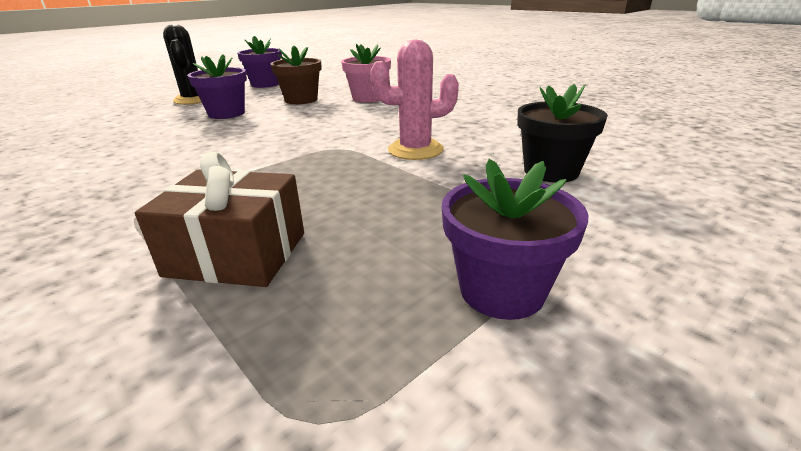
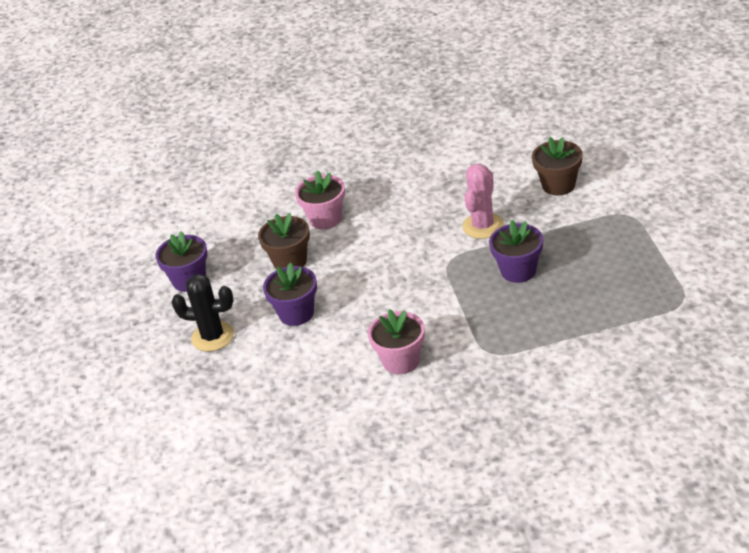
camera: 55 degrees left, 10 degrees up
(138, 163) = (401, 361): none -> pink flower pot
(237, 254) = (570, 315): brown gift -> none
(501, 290) = (648, 244): purple flower pot -> purple flower pot (518, 271)
(551, 171) = (558, 185): black flower pot -> brown flower pot

